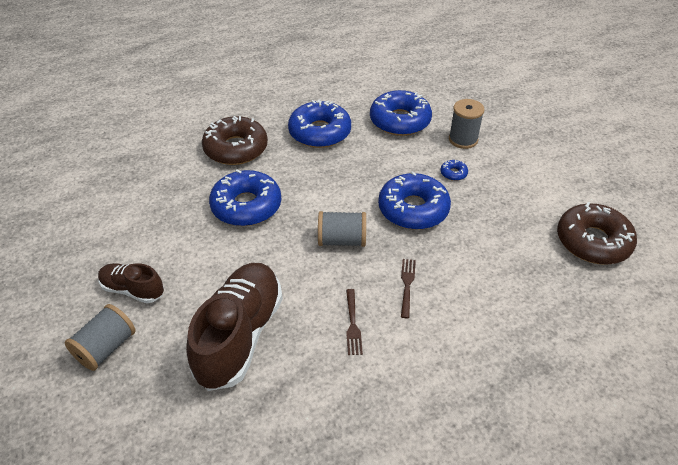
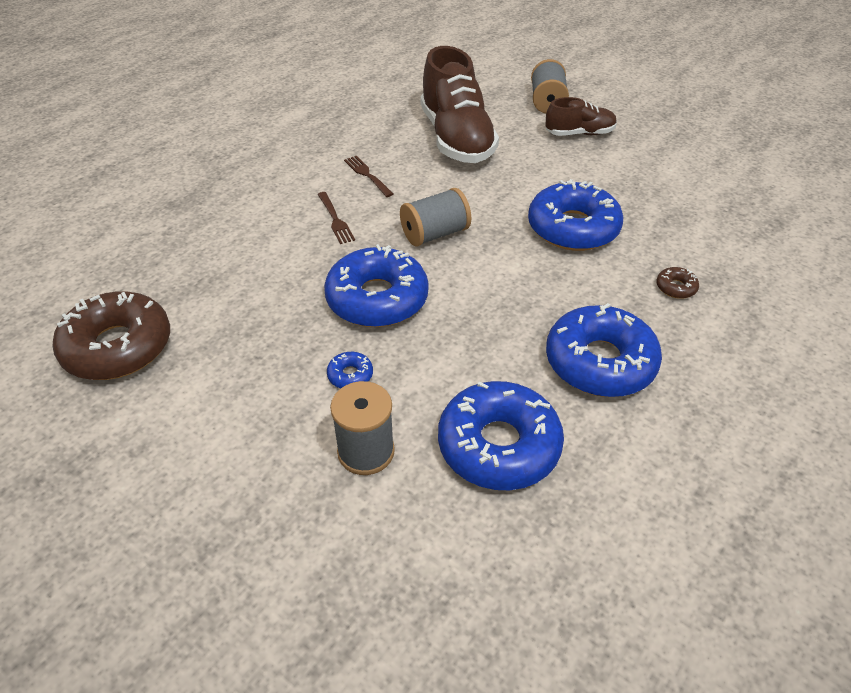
camera: 150 degrees right, 0 degrees up
(236, 148) = (676, 287): brown donut -> brown donut, size x0.41

